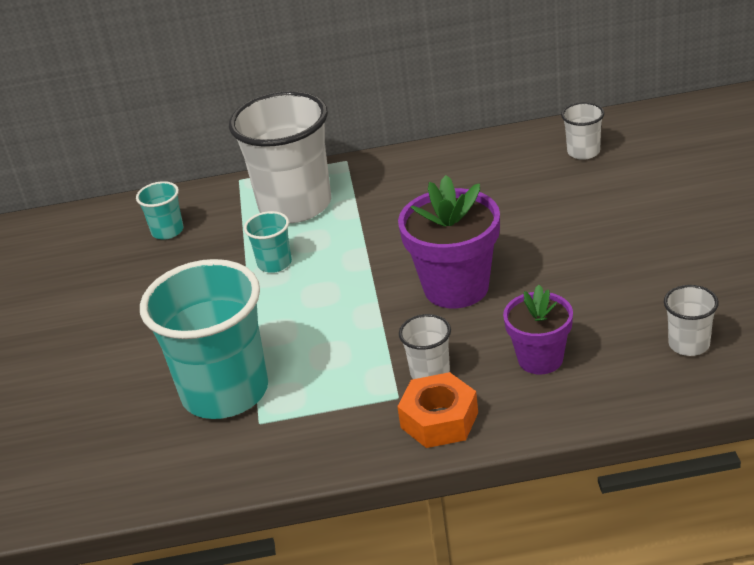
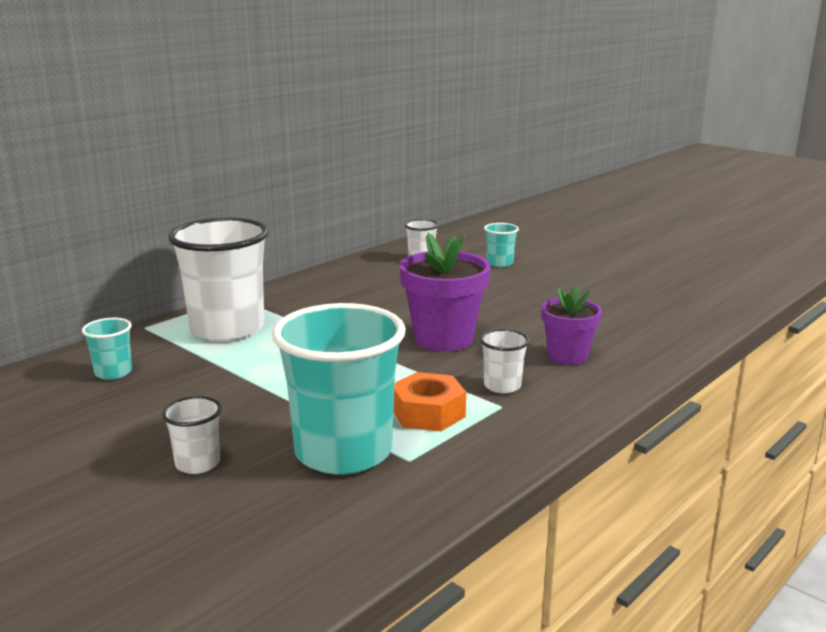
camera: 45 degrees left, 15 degrees down
(274, 263) = (262, 365): turquoise cup -> turquoise cup (499, 263)
(439, 420) = (554, 408): orange nut -> orange nut (428, 413)
(689, 344) = (644, 324): white cup -> white cup (198, 463)

